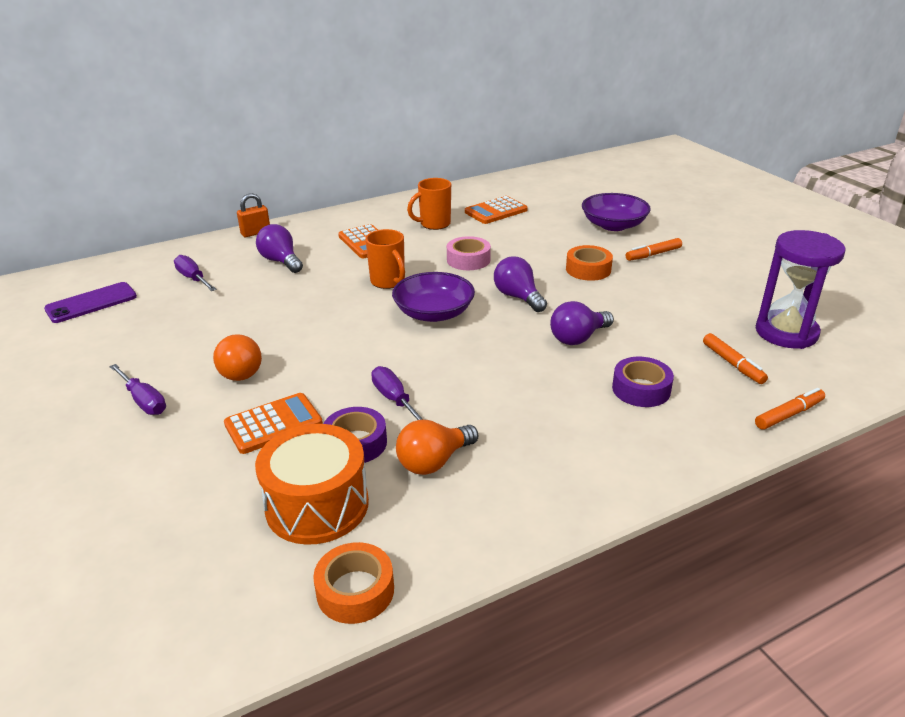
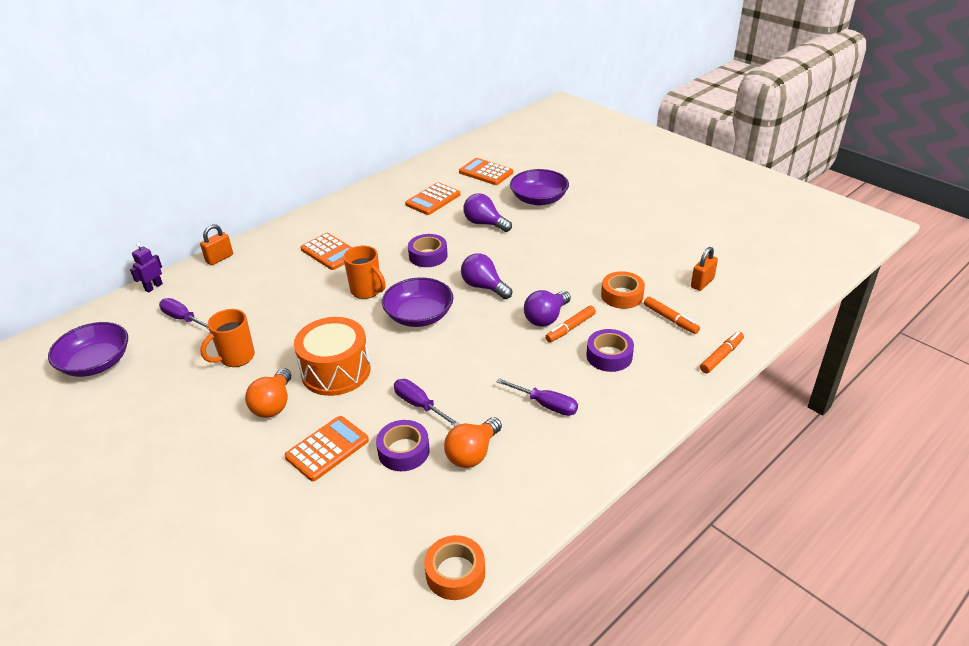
camera: 15 degrees left, 5 degrees up
(91, 303) = (96, 363): purple phone -> purple bowl
(143, 401) = (201, 451): purple screwdriver -> purple screwdriver (545, 405)
(181, 247) = (153, 287): none -> purple robot
(239, 370) = (273, 404): orange light bulb -> orange light bulb turned 45 degrees clockwise
(281, 261) = (259, 286): purple light bulb -> purple light bulb (485, 223)
(317, 505) = (396, 511): orange drum -> orange drum (336, 371)
(434, 224) = (383, 222): orange mug -> orange mug (236, 358)
(468, 260) = (428, 256): pink tape -> purple tape
(563, 195) = (486, 172): none -> orange calculator
(588, 269) = (532, 249): orange tape -> orange tape (622, 295)
(653, 254) = (580, 224): orange marker -> orange marker (570, 328)
(786, 332) = (702, 283): purple hourglass -> orange padlock

